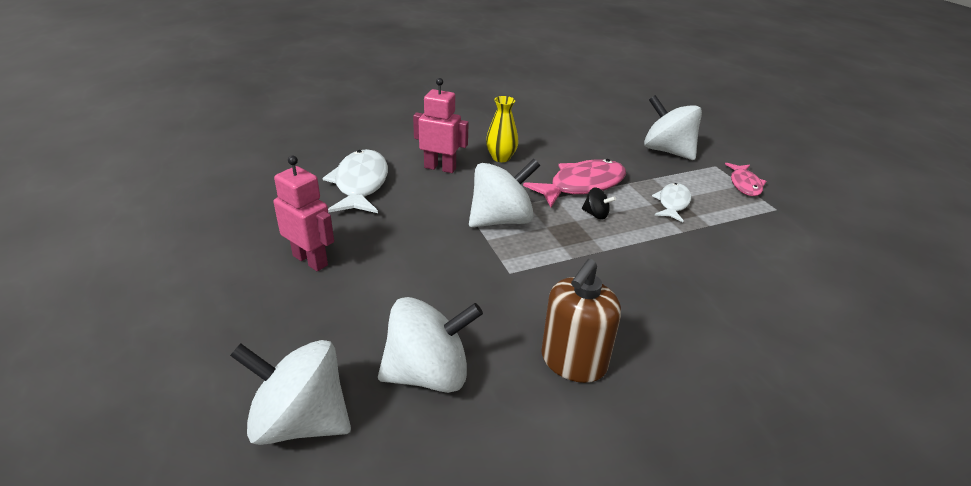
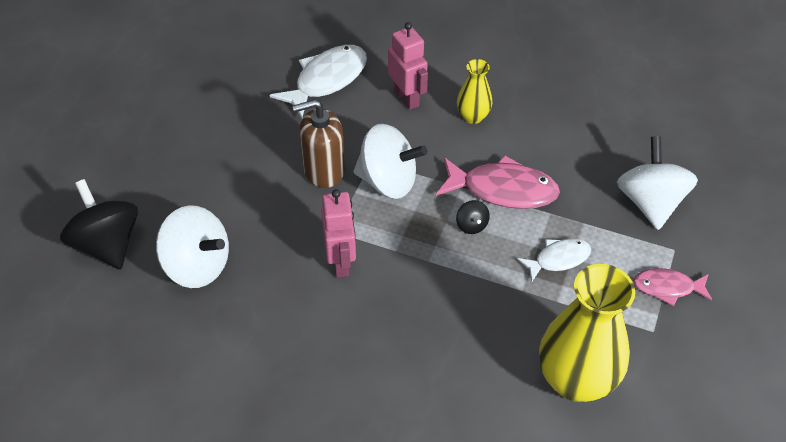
camera: 45 degrees right, 15 degrees up
(301, 421) = (107, 244): white spinning top -> black spinning top
(310, 260) = (221, 133): pink robot -> pink robot (341, 262)
(573, 361) = (287, 323): brown soap dispenser -> brown soap dispenser (323, 170)
(744, 184) = (667, 287): pink fish -> pink fish turned 45 degrees clockwise
(792, 260) = (575, 380): none -> yellow vase

